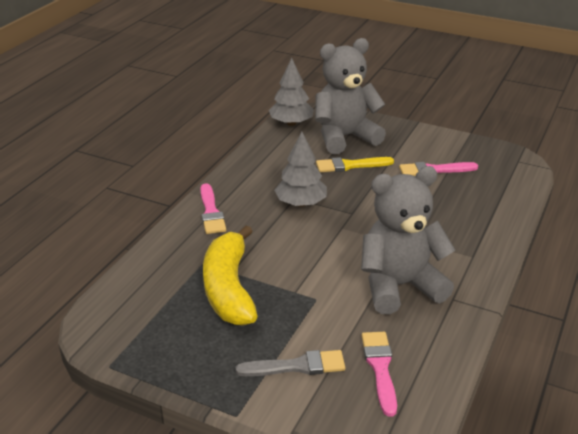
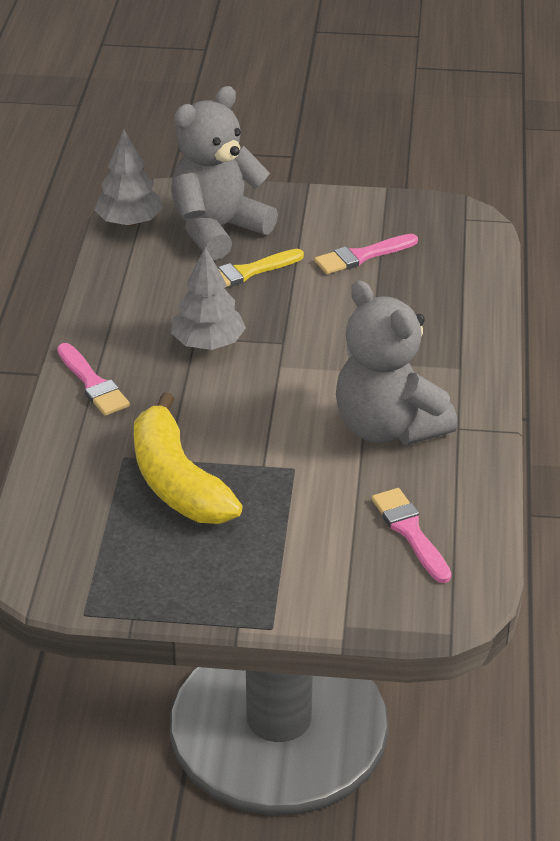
camera: 20 degrees left, 5 degrees up
(297, 366) = (313, 555): grey brush -> none
(399, 286) = (388, 427): grey teddy bear -> grey teddy bear turned 90 degrees counterclockwise

